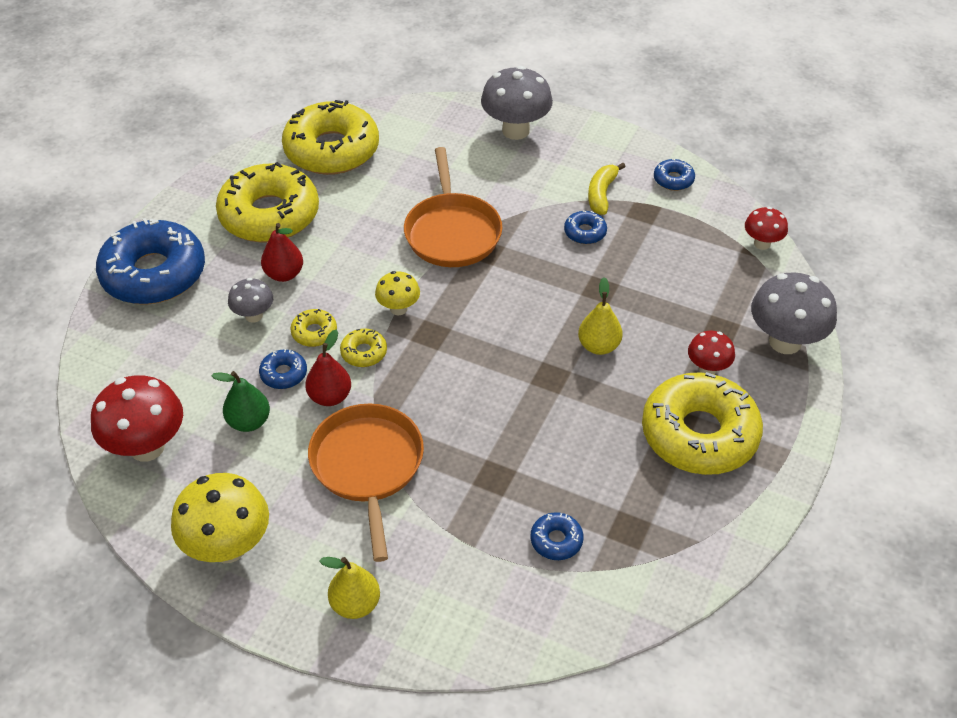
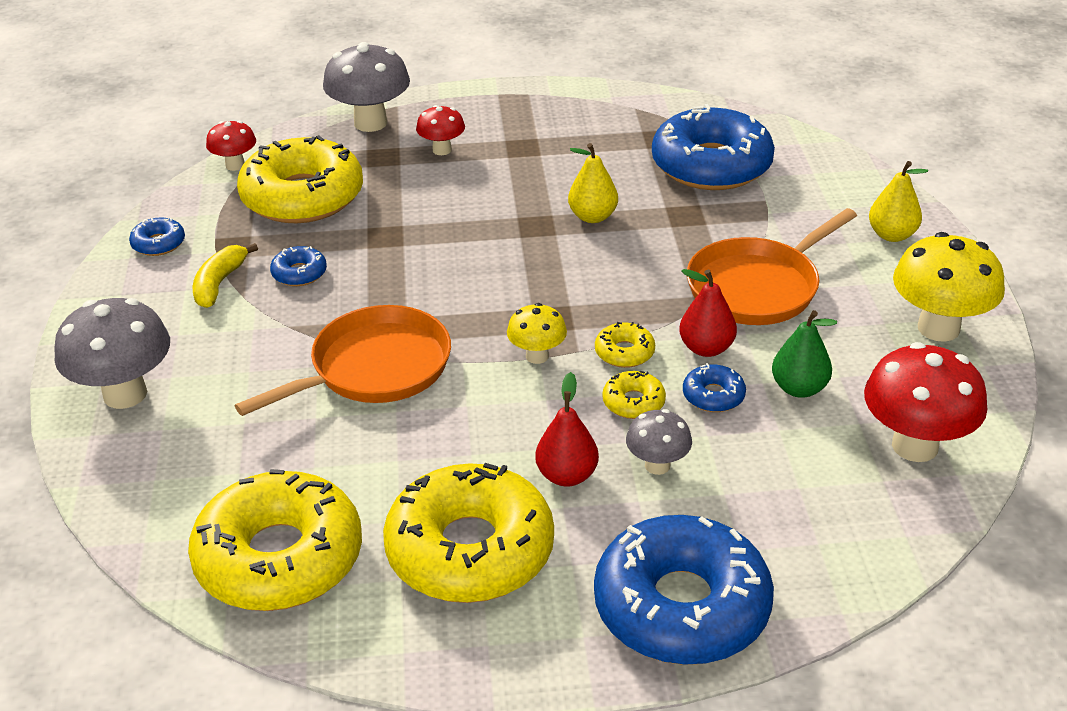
camera: 120 degrees left, 10 degrees down
(556, 540) = (711, 165): blue donut -> blue donut, size x2.39
(598, 346) = (468, 212): yellow pear -> yellow pear (592, 217)
(601, 194) = (219, 283): yellow banana -> yellow banana turned 120 degrees clockwise
(699, 434) = (525, 134): yellow donut -> yellow donut (302, 197)

